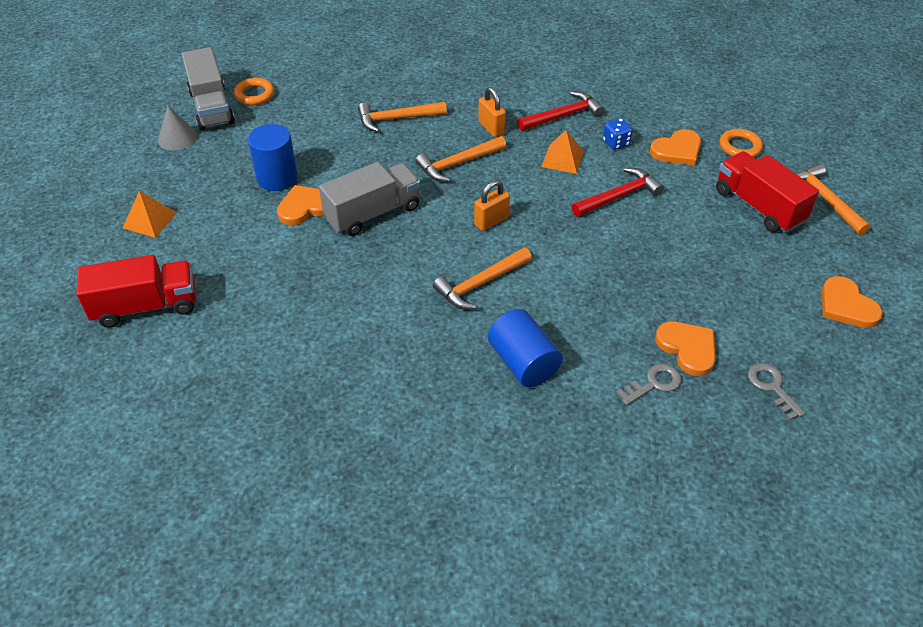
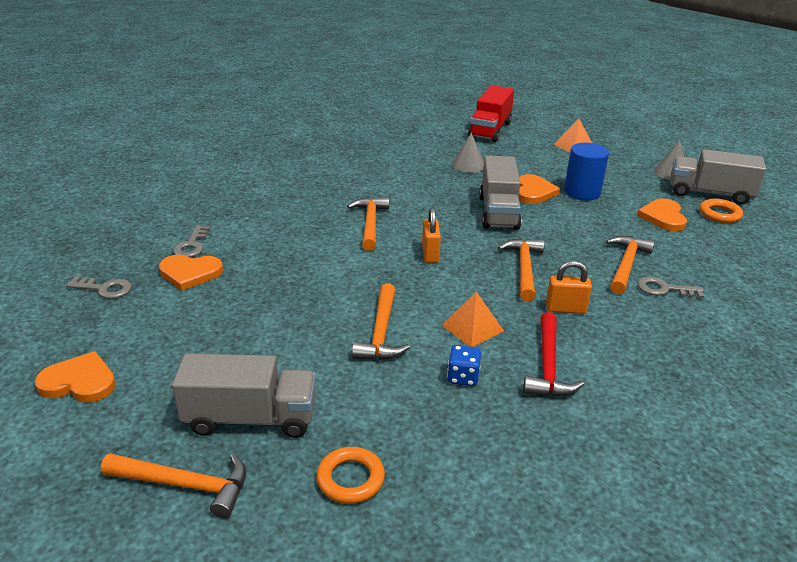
camera: 125 degrees right, 15 degrees down
(276, 278) = (468, 165): none -> grey cone
(415, 95) = (664, 289): none -> grey key
(523, 363) = (283, 210): blue cylinder -> none
(619, 196) = (380, 332): red hammer -> orange hammer
(677, 150) = (402, 417): orange heart -> orange heart (663, 217)
(758, 206) = (251, 418): red truck -> grey truck

